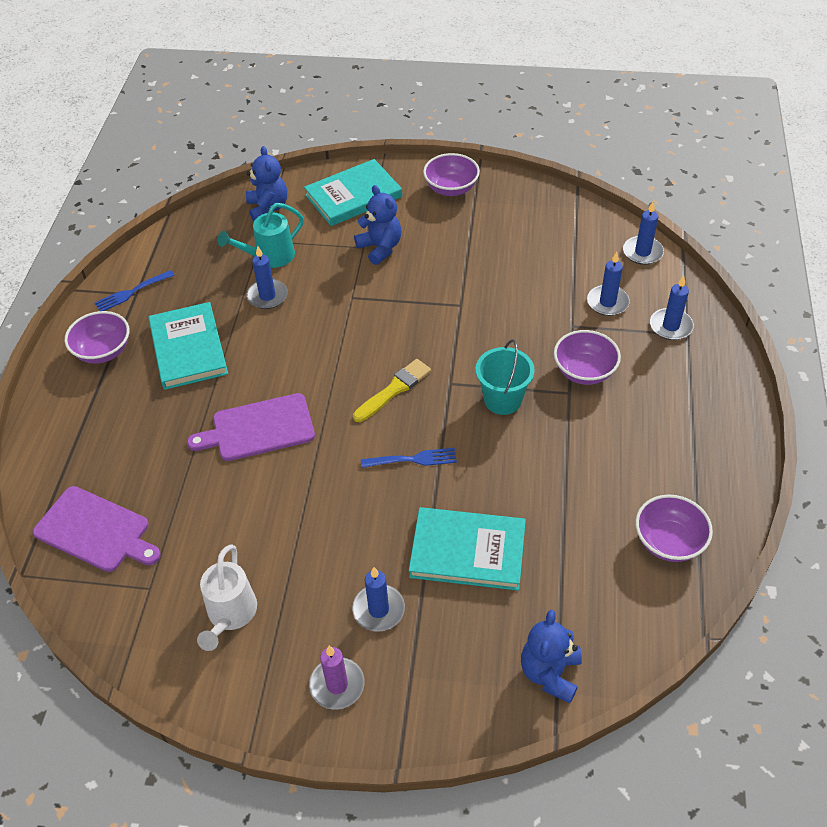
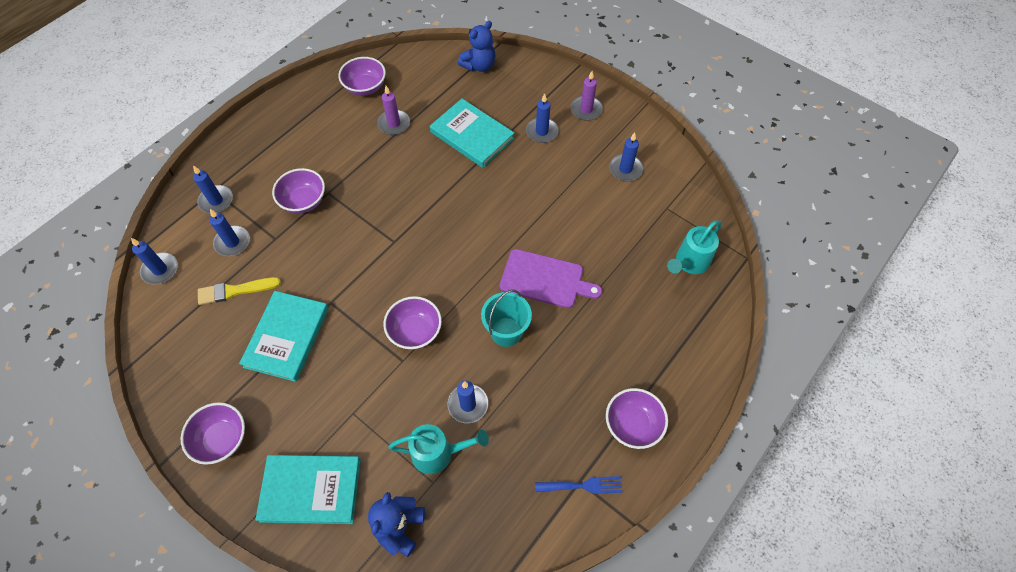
camera: 150 degrees left, 10 degrees up
(95, 531) = (689, 263): purple cutting board -> turquoise watering can
(188, 348) = (561, 385): turquoise book -> turquoise book (286, 337)
(230, 615) = (625, 169): white watering can -> blue candle
(359, 322) = (415, 331): none -> purple bowl
(380, 248) = (340, 402): blue teddy bear -> none
(394, 389) = (434, 258): yellow brush -> yellow brush (235, 291)
(413, 459) = (460, 202): blue fork -> none
(502, 400) = (372, 210): turquoise bucket -> turquoise bucket (506, 332)
(579, 511) = (394, 124): none -> purple candle

